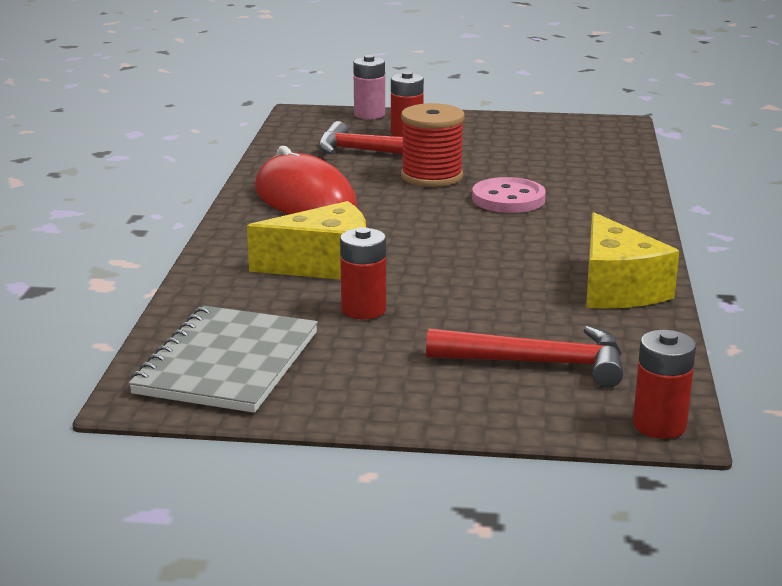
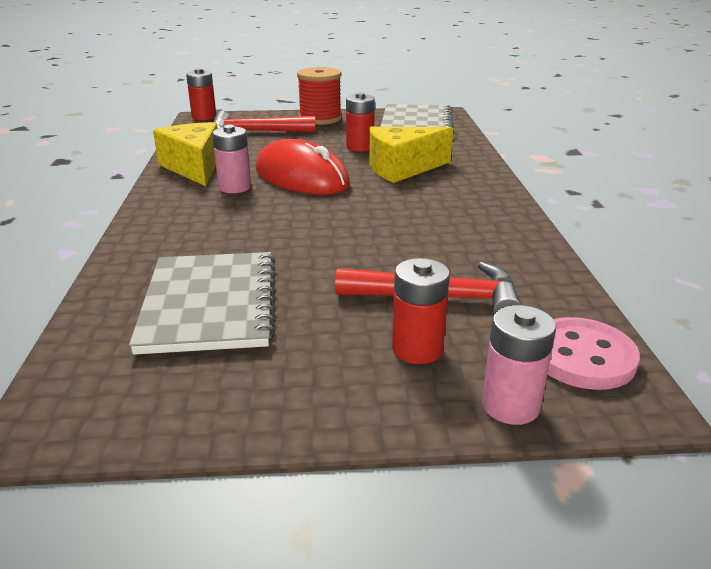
camera: 170 degrees right, 5 degrees up
(305, 199) = (464, 221): red mouse -> red mouse (301, 177)
(432, 176) = (351, 261): red spool -> red spool (320, 119)
(508, 199) = (265, 237): pink button -> pink button (582, 356)
(546, 159) = (209, 304): none -> grey notebook
(550, 253) = (235, 187): none -> pink battery

